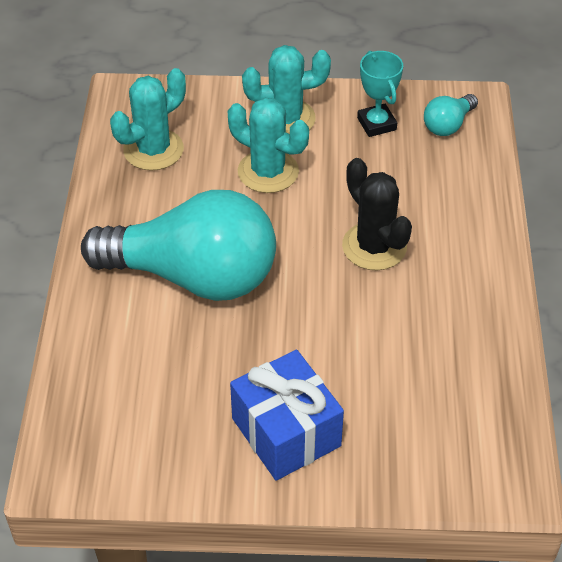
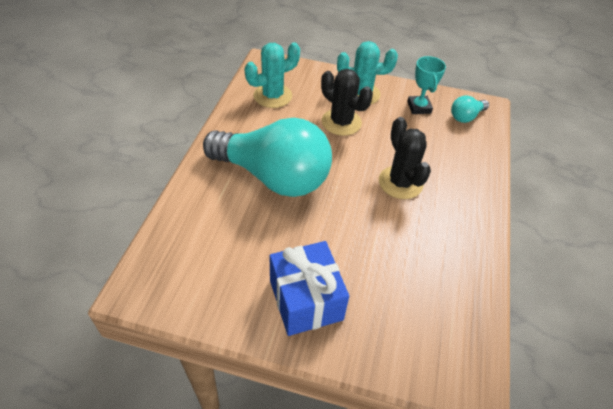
camera: 10 degrees right, 0 degrees up
(268, 172) = (341, 122): turquoise cactus -> black cactus

